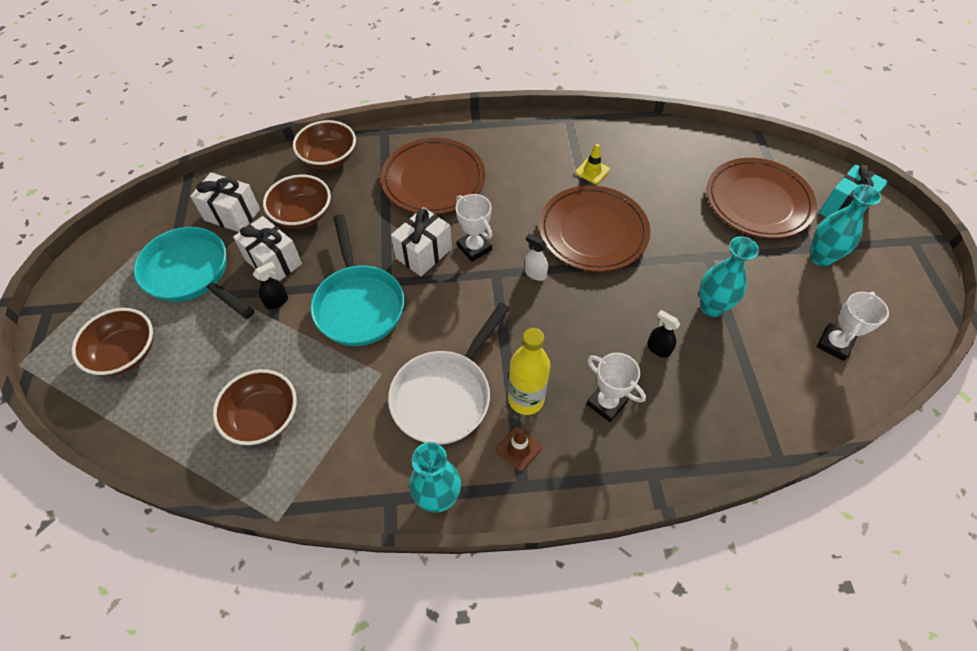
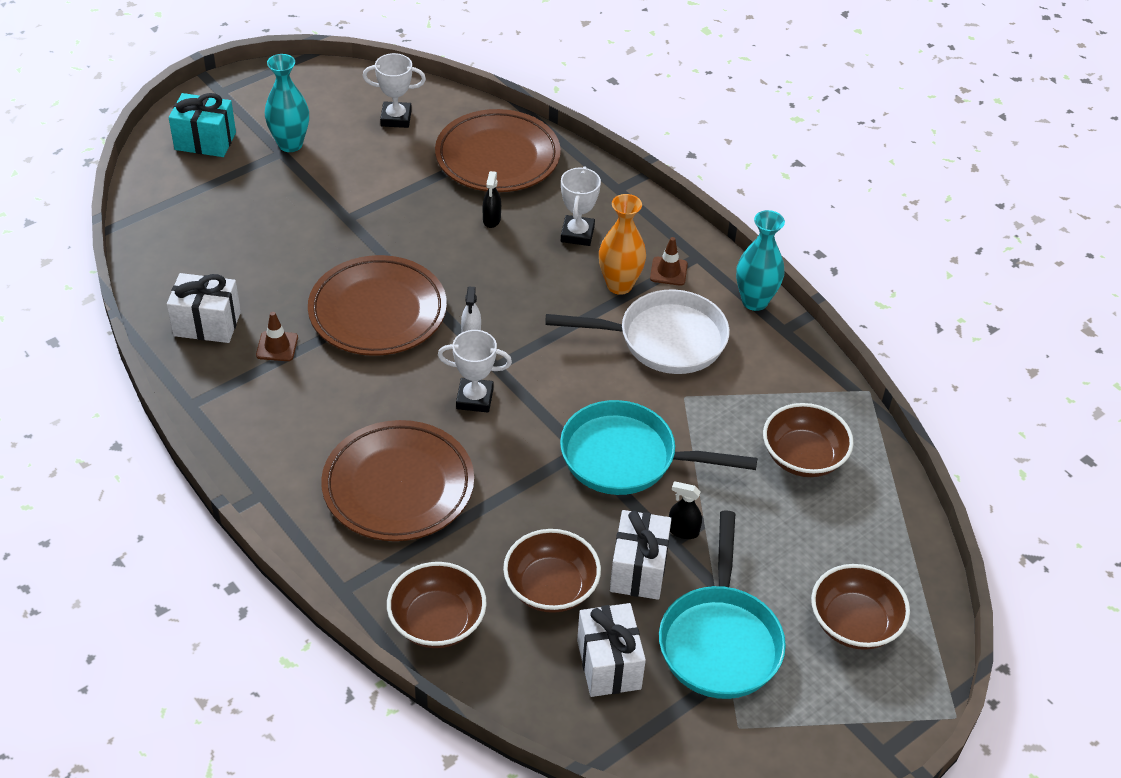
camera: 125 degrees left, 10 degrees down
(358, 304) = (626, 457): turquoise pan -> turquoise pan turned 120 degrees counterclockwise
(423, 253) = (516, 438): white gift -> white gift (207, 324)
(474, 248) = (474, 398): white trophy -> white trophy turned 75 degrees clockwise
(526, 399) = (619, 285): yellow bottle -> orange vase
(592, 171) = (277, 346): yellow traffic cone -> brown traffic cone
(711, 307) = (413, 199): turquoise vase -> none
(757, 202) = (237, 202): brown plate -> brown plate (497, 157)

